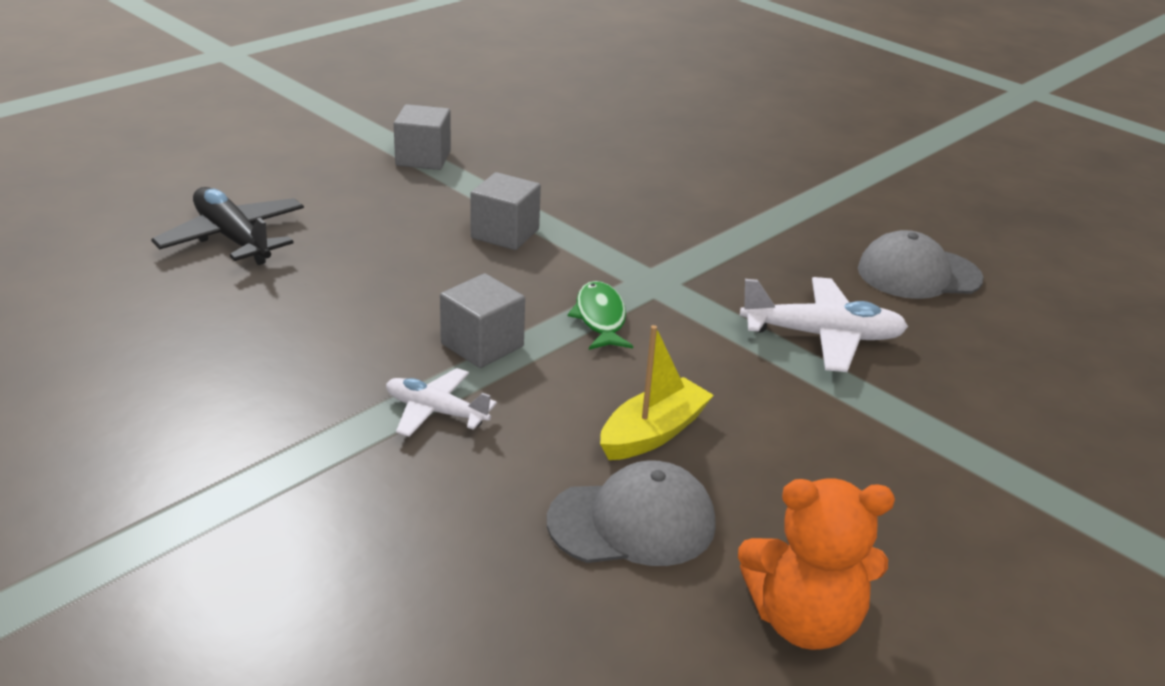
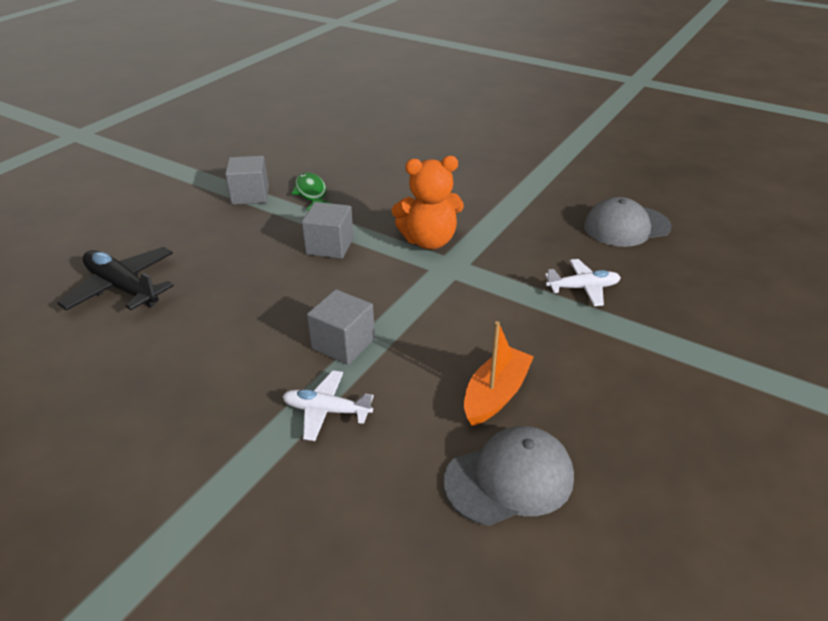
camera: 10 degrees left, 5 degrees up
(600, 318) = (423, 304): green fish -> green fish (311, 193)
(653, 433) = (495, 394): yellow boat -> orange boat
(804, 621) = (668, 539): orange teddy bear -> orange teddy bear (429, 241)
(822, 336) = (583, 288): white plane -> white plane, size x0.63

